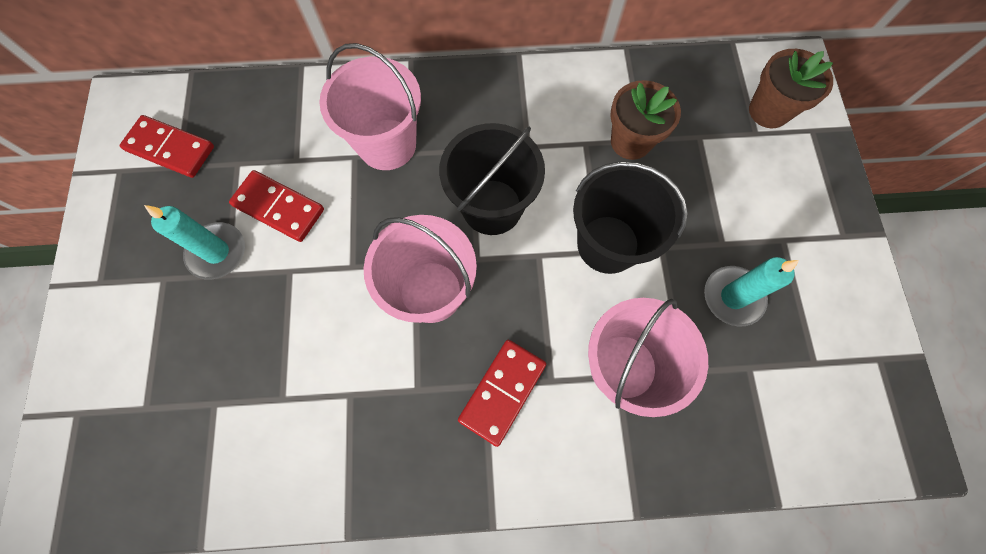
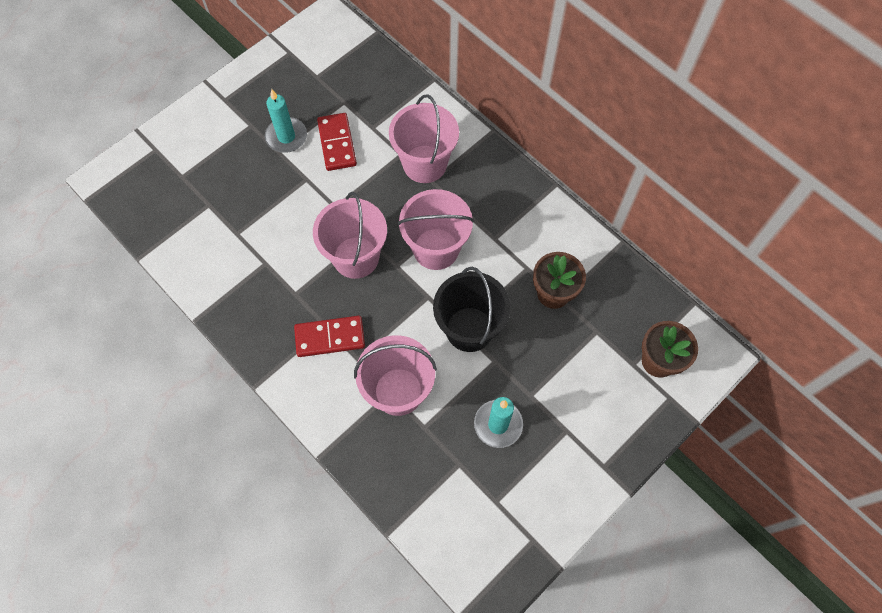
camera: 50 degrees right, 5 degrees down
(170, 149) = (323, 64): red domino -> none
(492, 207) = (436, 249): black bucket -> pink bucket

